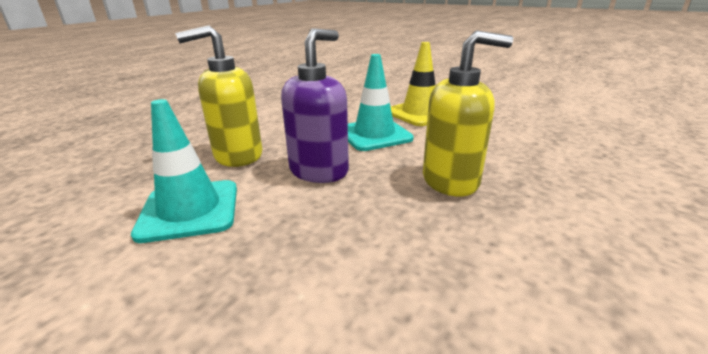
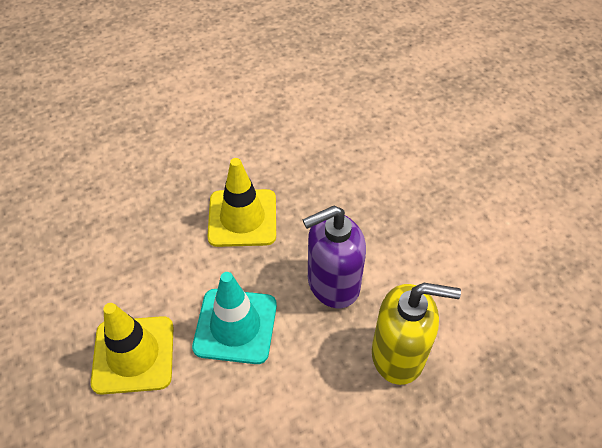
camera: 150 degrees left, 25 degrees up
(189, 210) = (452, 279): turquoise traffic cone -> none
(451, 181) = (242, 218): yellow soap dispenser -> yellow traffic cone

